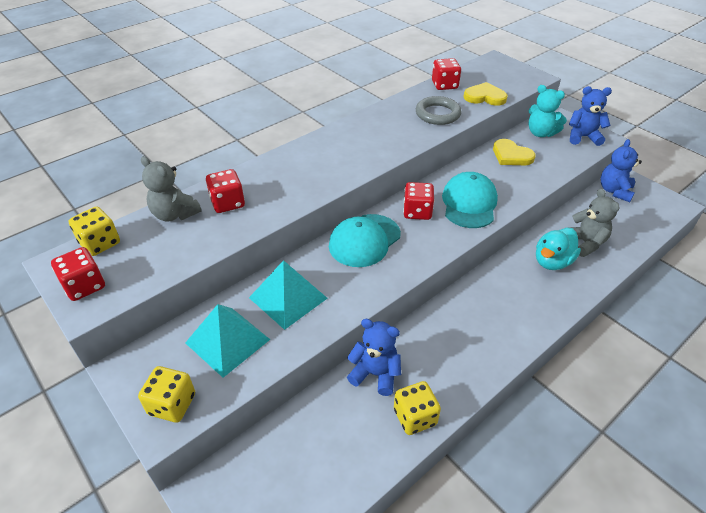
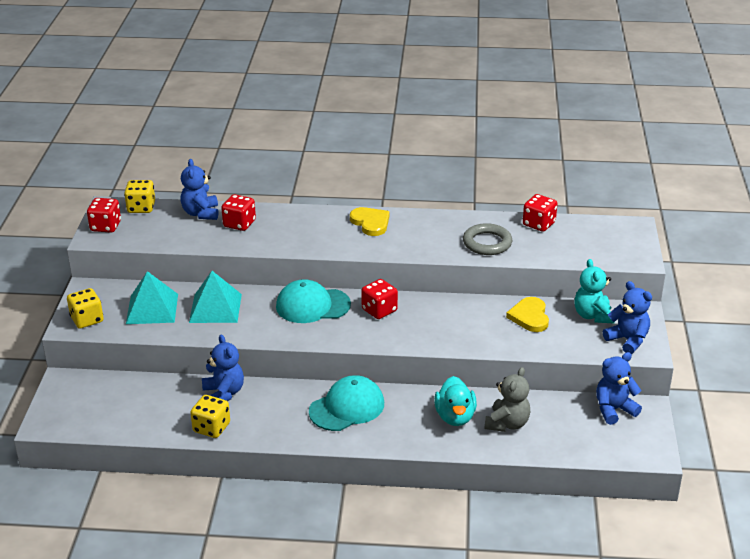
camera: 45 degrees right, 10 degrees down
(175, 214) = (201, 213): grey teddy bear -> blue teddy bear
(469, 203) = (428, 327): turquoise cap -> turquoise cap (347, 407)
(485, 97) = (555, 251): yellow heart -> yellow heart (370, 223)
(552, 261) = (455, 417): turquoise duck -> turquoise duck turned 90 degrees counterclockwise

